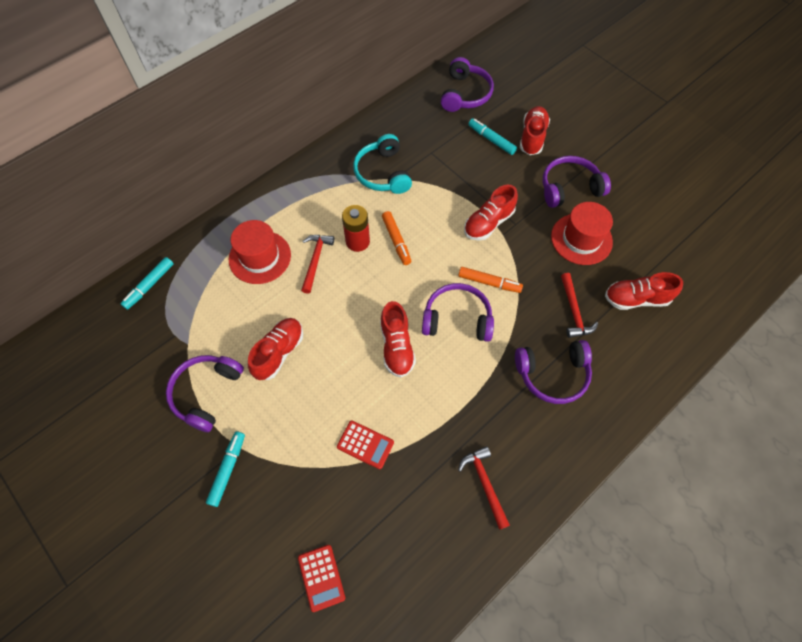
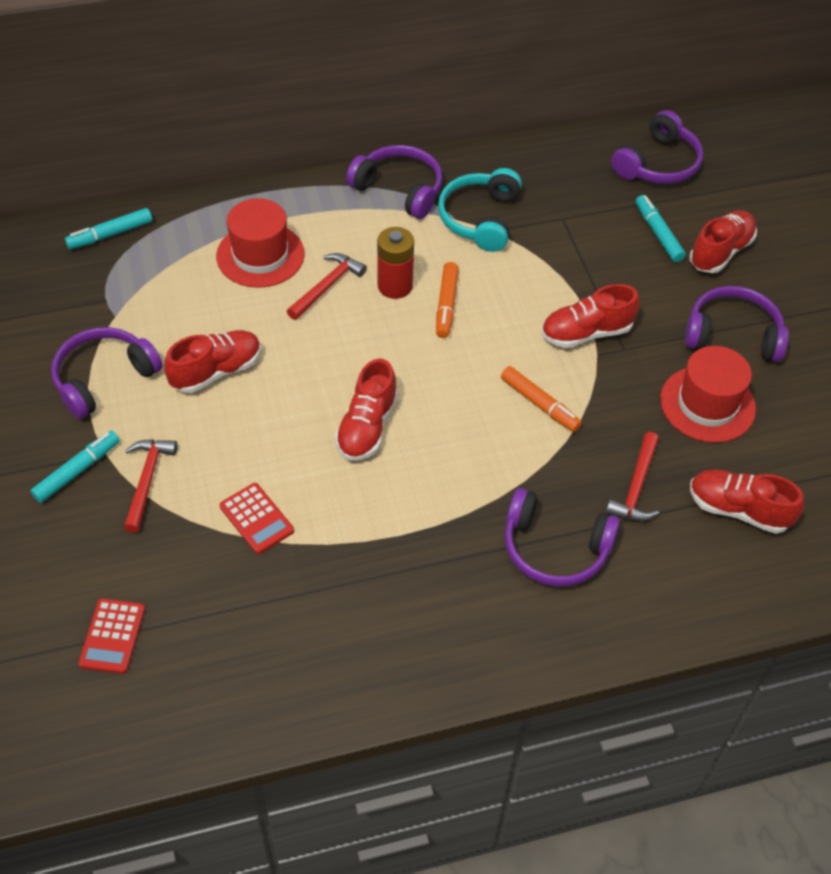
camera: 25 degrees right, 10 degrees down
(457, 319) = (467, 428): purple headphones -> purple headphones (399, 189)
(484, 483) = (379, 631): red hammer -> red hammer (147, 480)

